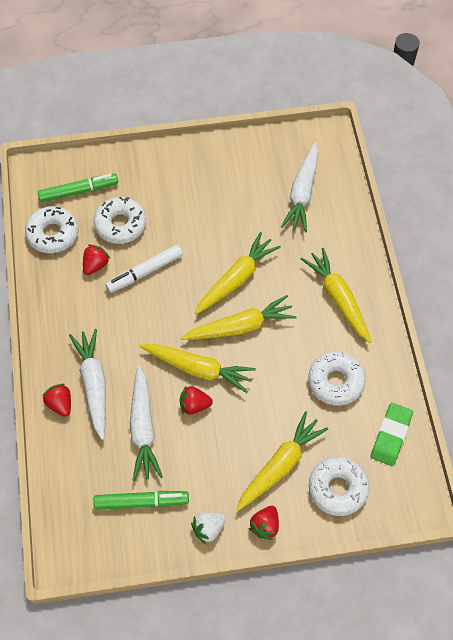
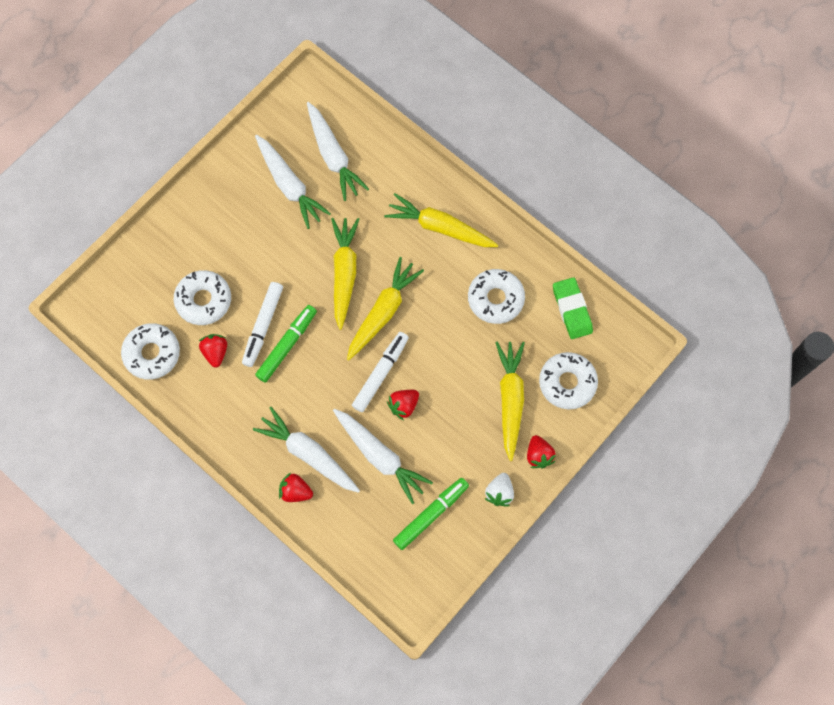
camera: 40 degrees left, 10 degrees up
(78, 191) = (138, 298): green marker -> green marker (287, 345)
(198, 369) = (380, 373): yellow carrot -> white marker
(252, 191) = (289, 185): none -> white carrot

